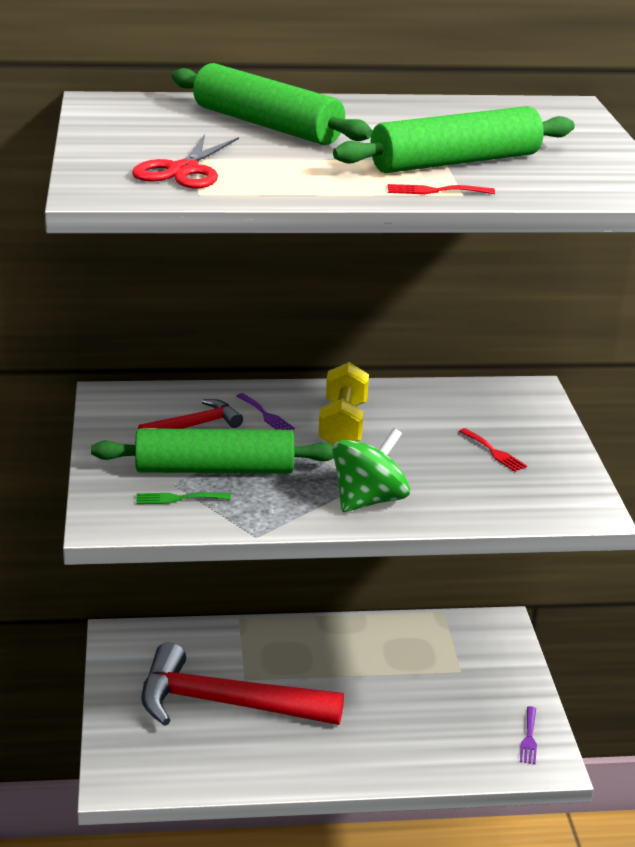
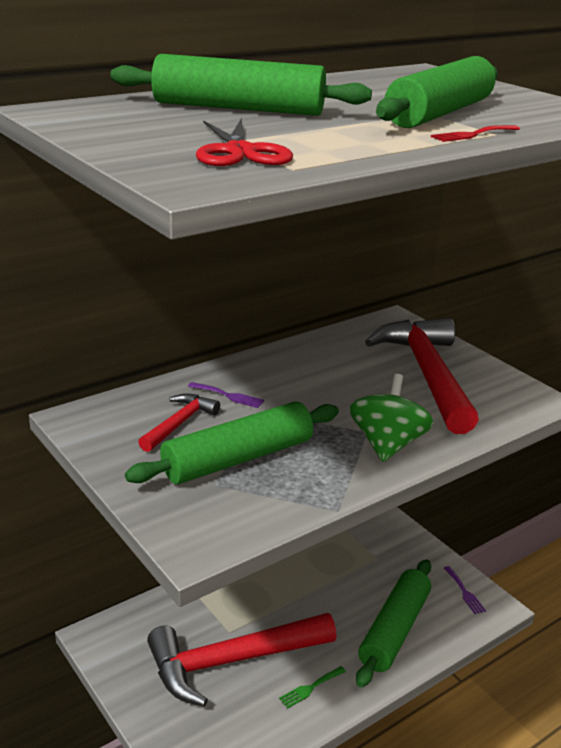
camera: 30 degrees left, 0 degrees up
(178, 498) = (236, 498): green fork -> green fork (310, 688)
(342, 425) = (297, 386): yellow dumbbell -> none
(414, 741) = (394, 630): none -> green rolling pin
(494, 452) = (427, 374): red fork -> red hammer

